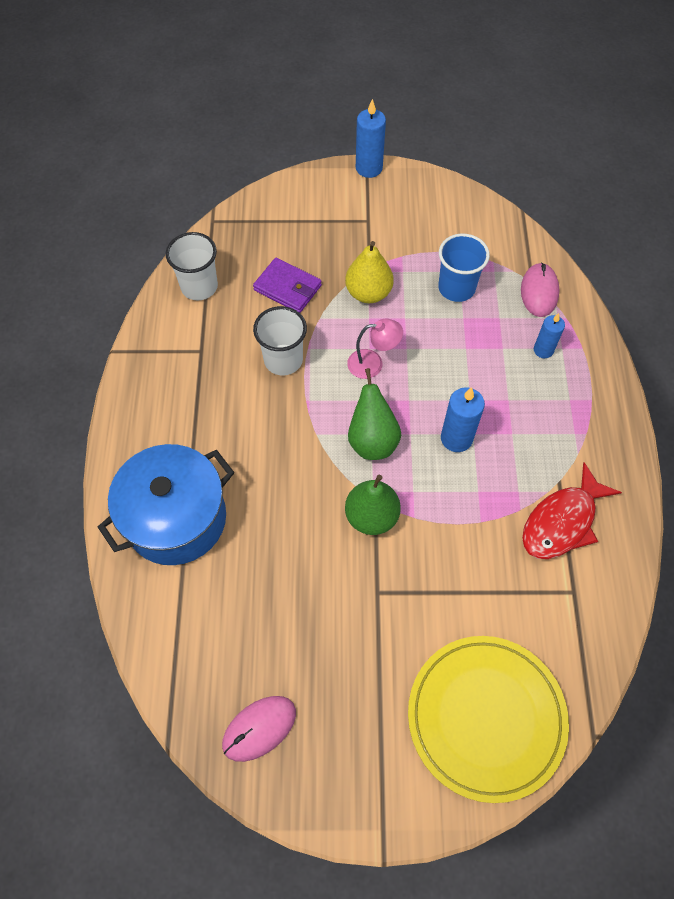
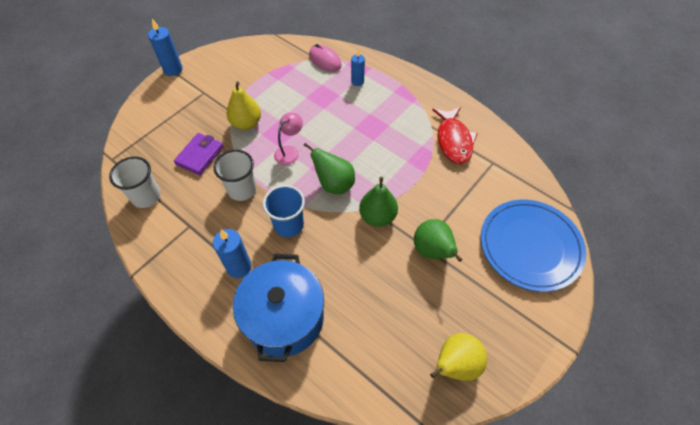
camera: 50 degrees left, 5 degrees down
(259, 728) = (455, 364): pink mouse -> yellow pear
(287, 288) = (200, 155): purple wallet -> purple wallet turned 45 degrees counterclockwise
(379, 608) = (432, 251): none -> green pear
(456, 288) = (286, 87): blue cup -> blue cup (288, 225)
(456, 438) = (369, 148): blue candle -> blue candle (239, 267)
(486, 717) = (530, 246): yellow plate -> blue plate

